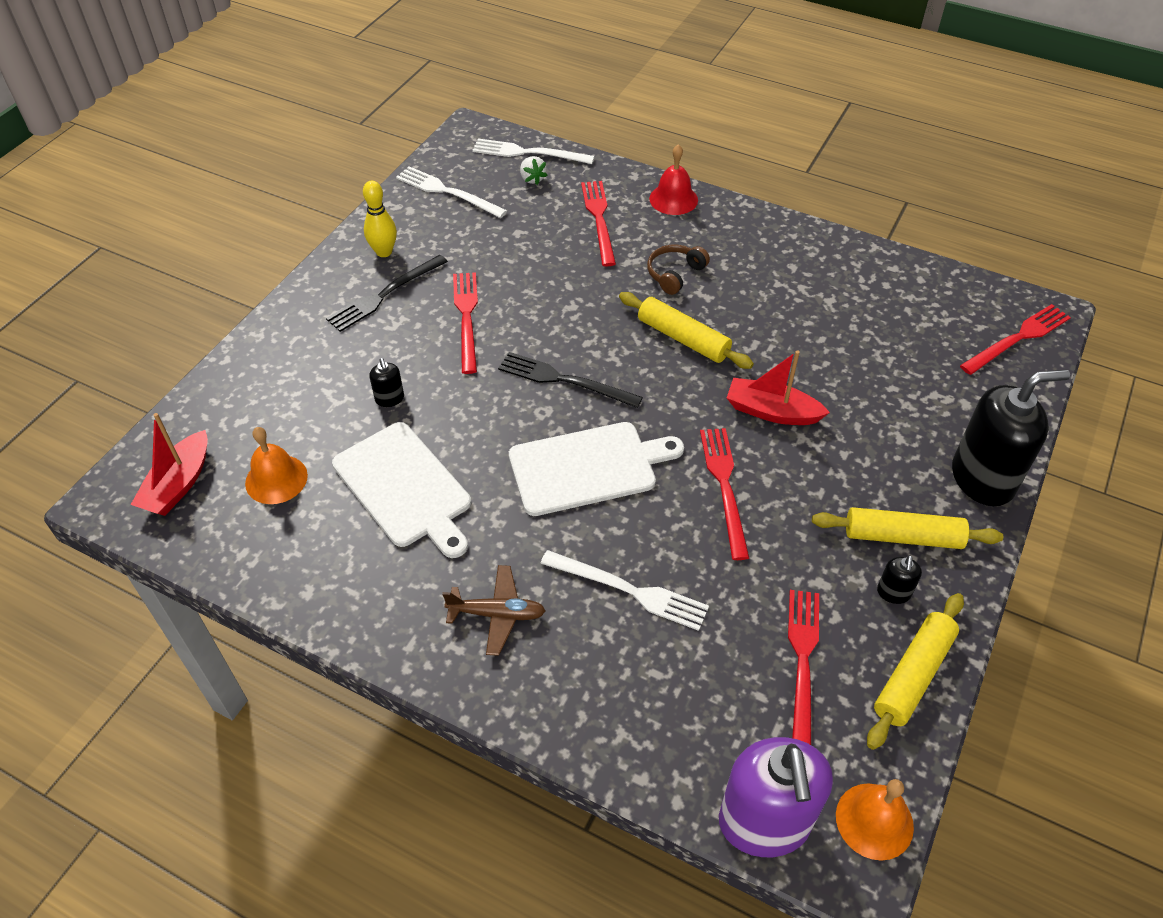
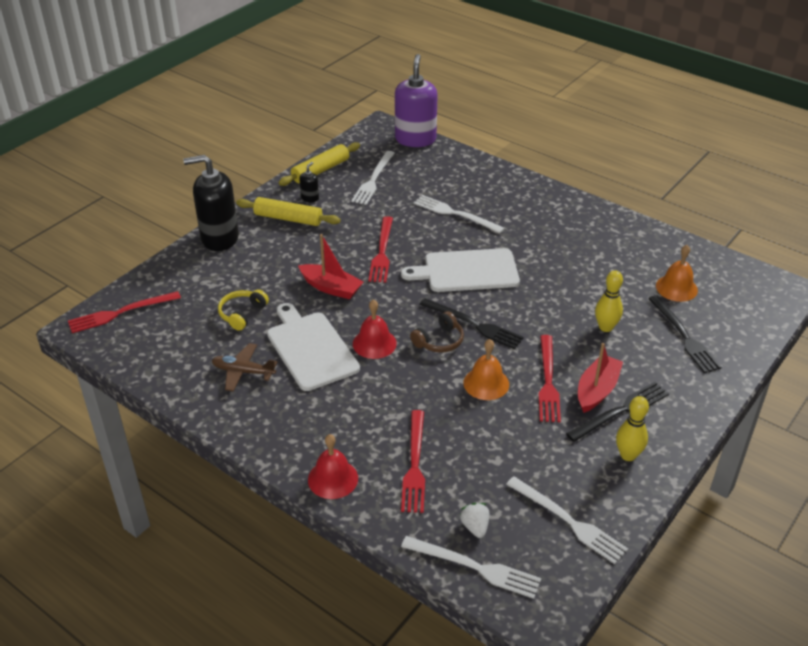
camera: 170 degrees left, 10 degrees down
(179, 484) = (742, 292): red boat -> red boat (597, 390)
(287, 399) = (684, 336): none -> black fork
(389, 399) = (605, 327): black soap dispenser -> yellow bowling pin
(405, 487) = (588, 274): white cutting board -> white cutting board (310, 348)
(497, 614) = (531, 212): brown plane -> brown plane (243, 372)
(675, 274) = (361, 398): brown headphones -> brown headphones (439, 341)
(683, 338) = (374, 343): yellow rolling pin -> red bell
(802, 663) = (373, 180): red fork -> white fork
(866, 357) = (242, 314): none -> yellow headphones
(874, 821) = (367, 135): orange bell -> orange bell (486, 383)

